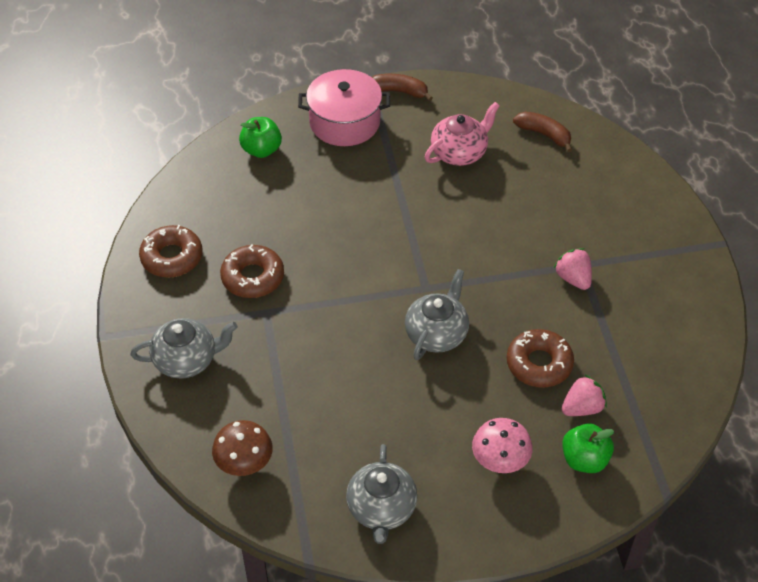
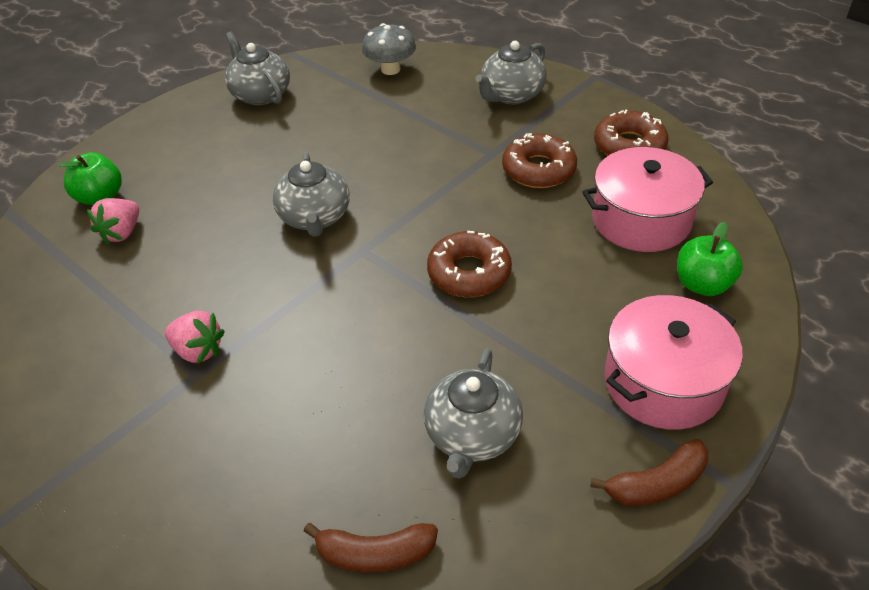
camera: 145 degrees right, 5 degrees down
(240, 203) = (641, 220): none -> pink pot
(244, 463) = (390, 69): brown mushroom -> grey mushroom
(459, 152) = (472, 435): pink teapot -> grey teapot
(500, 460) = (182, 161): pink mushroom -> none
(539, 364) = (189, 246): brown donut -> brown donut (469, 273)

